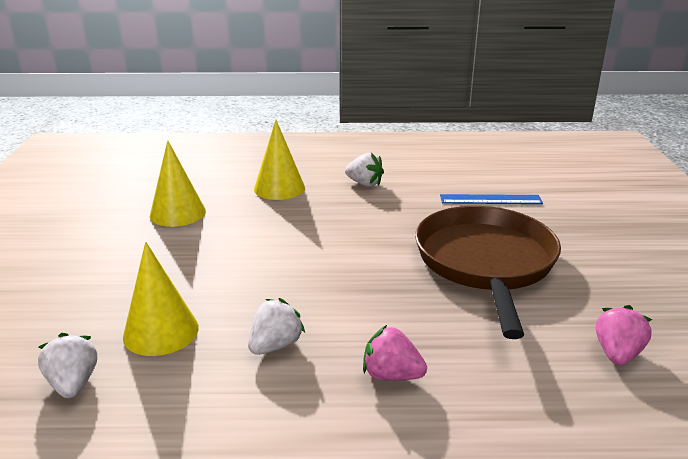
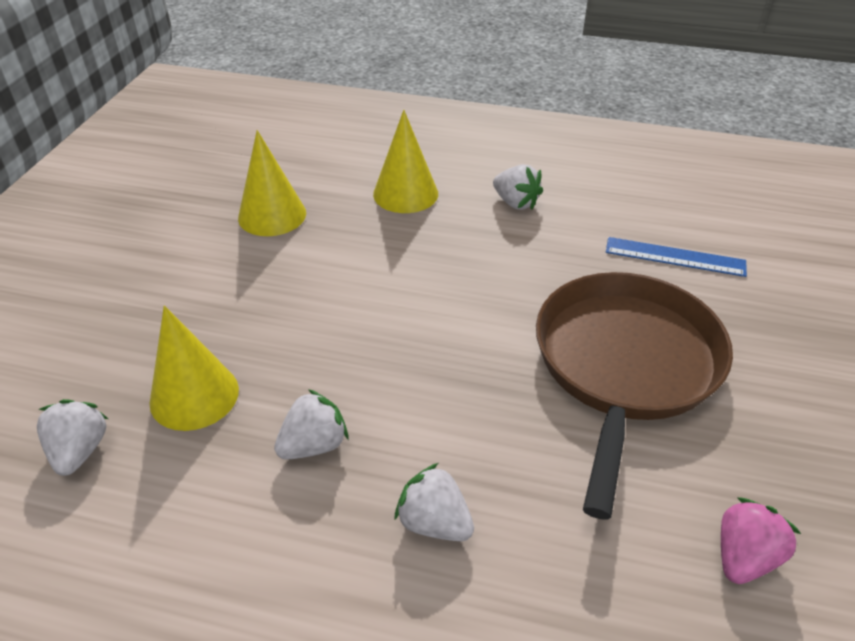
camera: 15 degrees right, 15 degrees up
(391, 375) = (434, 522): pink strawberry -> white strawberry

